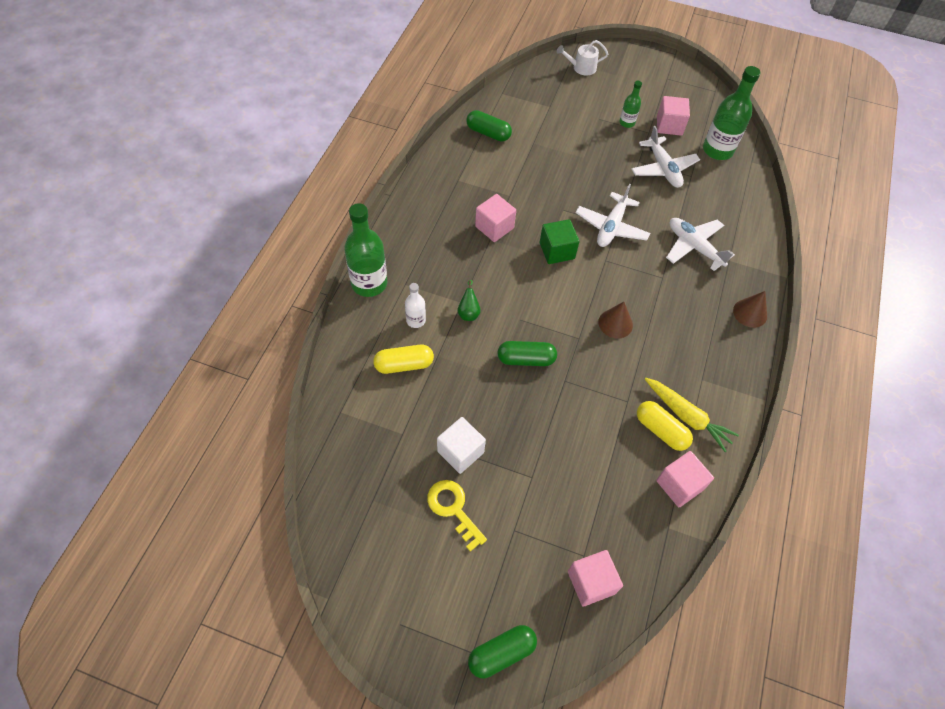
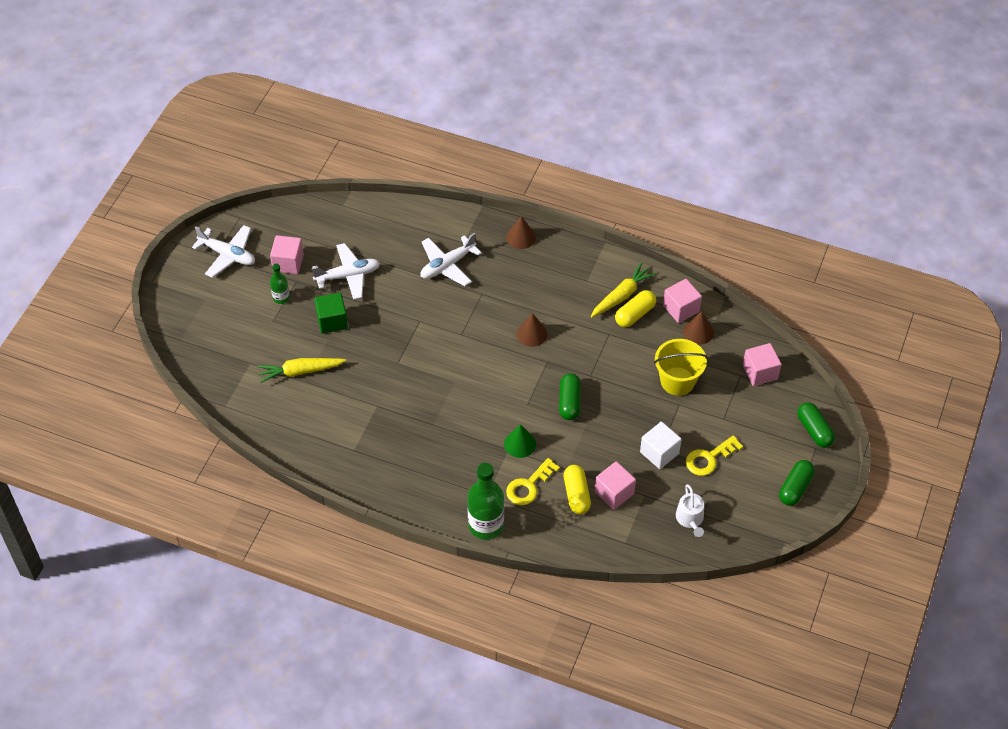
camera: 85 degrees left, 5 degrees down
(416, 320) = (529, 486): white bottle -> yellow key
(468, 312) = (520, 444): green pear -> green cone
(488, 133) = (287, 421): green capsule -> green capsule (795, 488)
(494, 227) = (418, 420): pink cube -> pink cube (614, 493)
(544, 139) = (300, 371): none -> yellow carrot
(557, 251) = (449, 371): green cube -> green cube (332, 321)
(566, 476) = (677, 381): none -> yellow bucket
(581, 68) = (190, 329): white watering can -> white watering can (690, 519)
(611, 227) = (421, 325): white plane -> white plane (228, 255)
(646, 505) = (698, 332): none -> brown cone
(717, 150) = (326, 229): green bottle -> none

